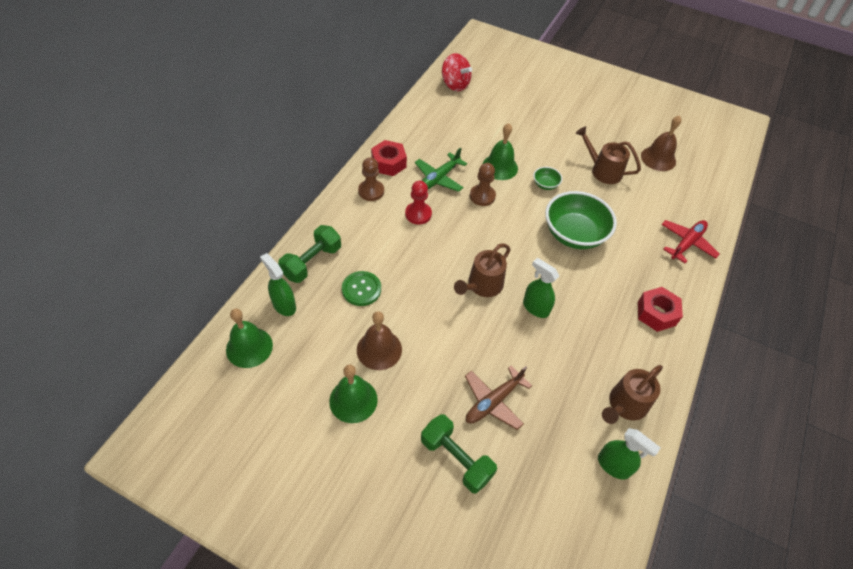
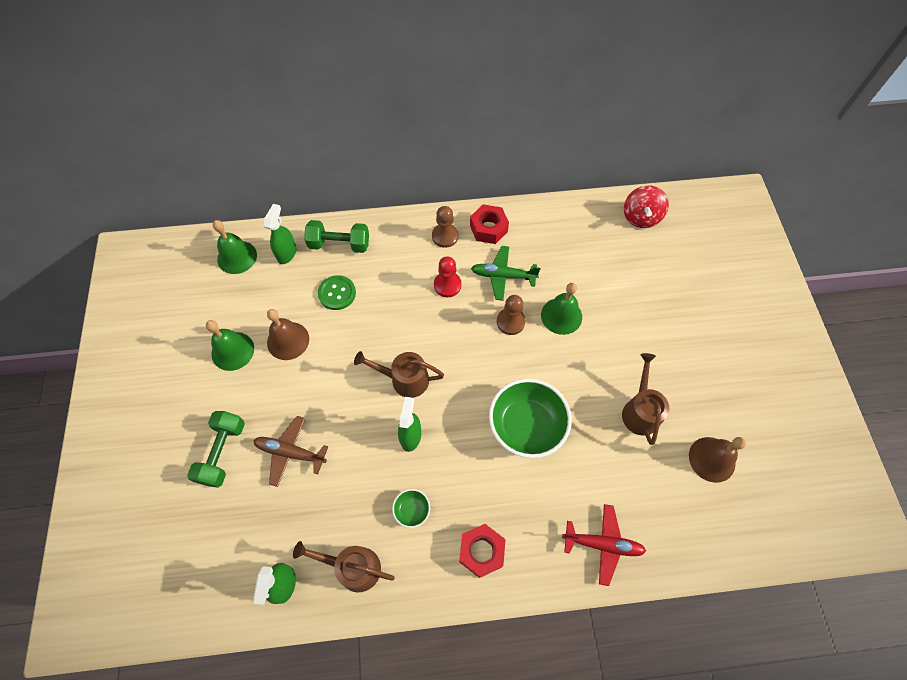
camera: 60 degrees right, 10 degrees up
(545, 184) = (572, 367): green bowl -> green bowl (412, 510)

